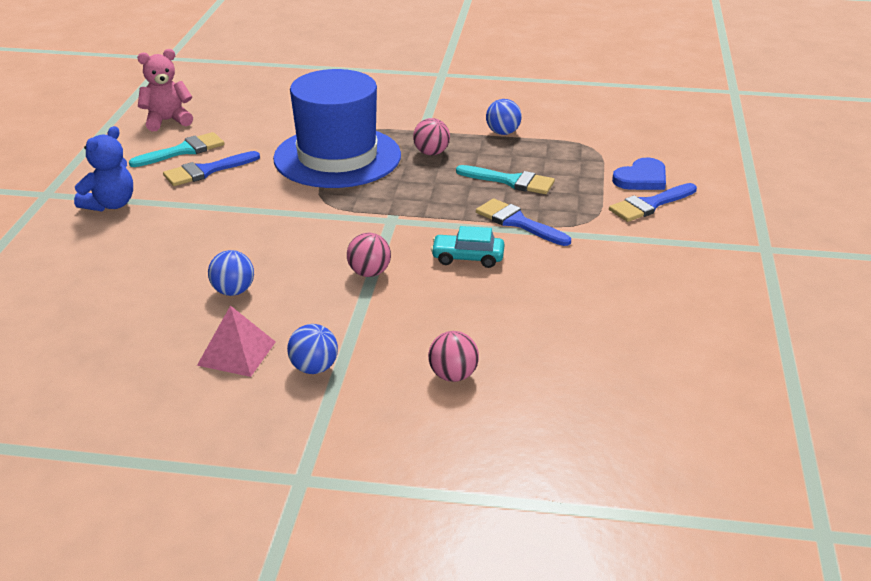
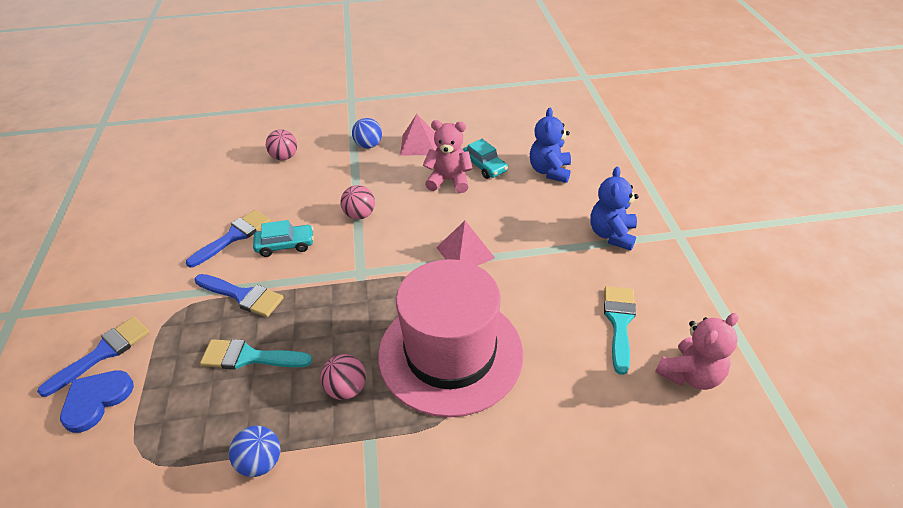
camera: 165 degrees right, 10 degrees up
(97, 277) = (549, 171): none -> blue teddy bear
(172, 300) = (484, 166): none -> turquoise car
(183, 151) = (619, 322): turquoise brush -> turquoise brush turned 150 degrees clockwise
(206, 171) = (569, 297): blue brush -> blue brush (234, 236)
(233, 291) = (449, 181): blue ball -> pink teddy bear
(272, 217) = (465, 252): none -> pink pyramid
(337, 157) = (450, 353): blue hat -> pink hat

